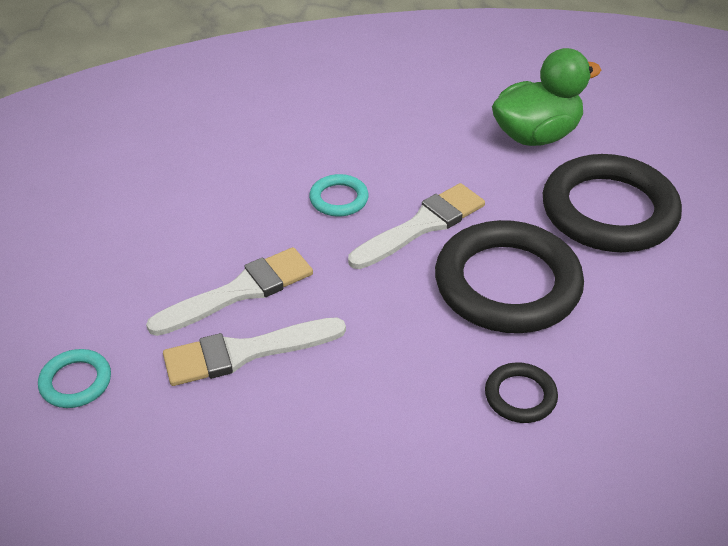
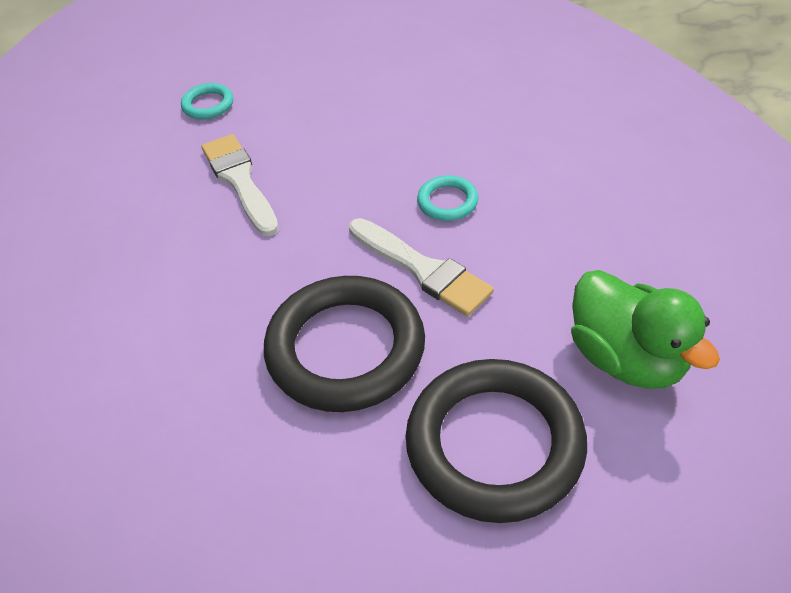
camera: 85 degrees right, 5 degrees up
(239, 292) = (308, 163): white brush -> none
(520, 396) = (193, 371): black ring -> none

